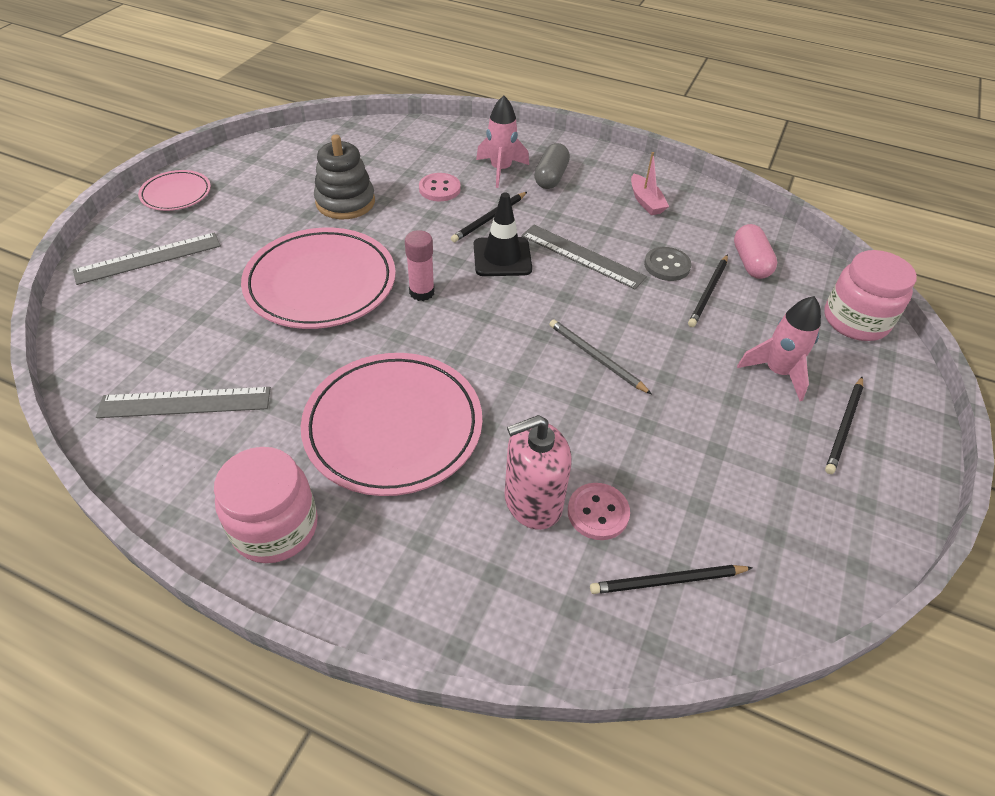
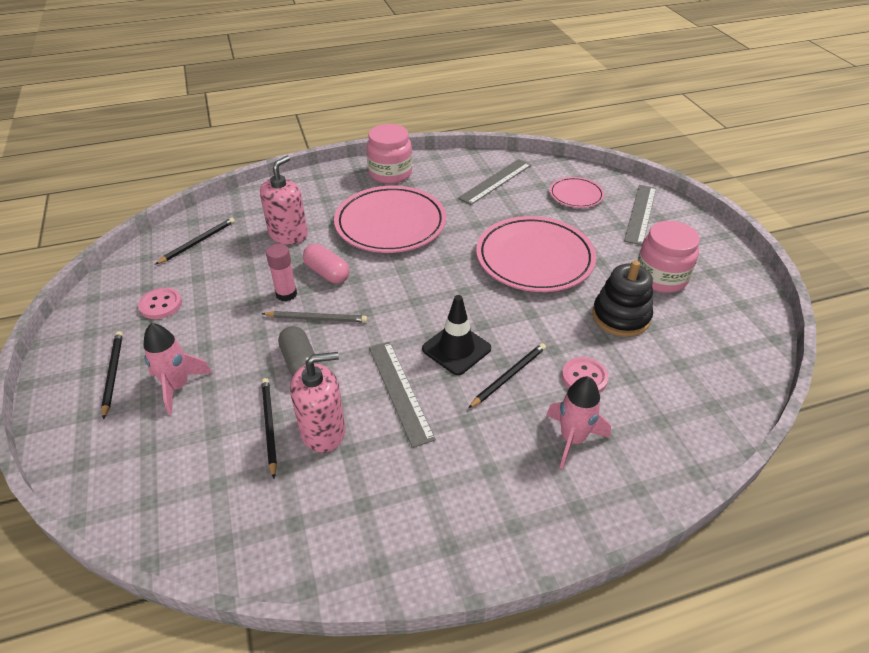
camera: 140 degrees right, 5 degrees down
(176, 194) = (715, 250): pink plate -> pink plate (576, 195)
(345, 202) = (621, 316): grey stacking toy -> black stacking toy
(422, 292) = (472, 290): pink glue stick -> pink glue stick (286, 294)
(489, 219) = (509, 376): black pencil -> black pencil turned 45 degrees clockwise
(551, 177) = (521, 466): grey capsule -> grey capsule (300, 362)
(582, 256) = (400, 391): grey ruler -> grey ruler turned 75 degrees clockwise
(598, 512) = (251, 247): pink button -> pink button (161, 305)
(646, 202) = (403, 503): pink boat -> none
(667, 265) = (323, 431): grey button -> pink soap dispenser
(750, 262) = (247, 491): pink capsule -> pink capsule (327, 273)
(855, 320) = (117, 485): pink jar -> pink jar (661, 277)

